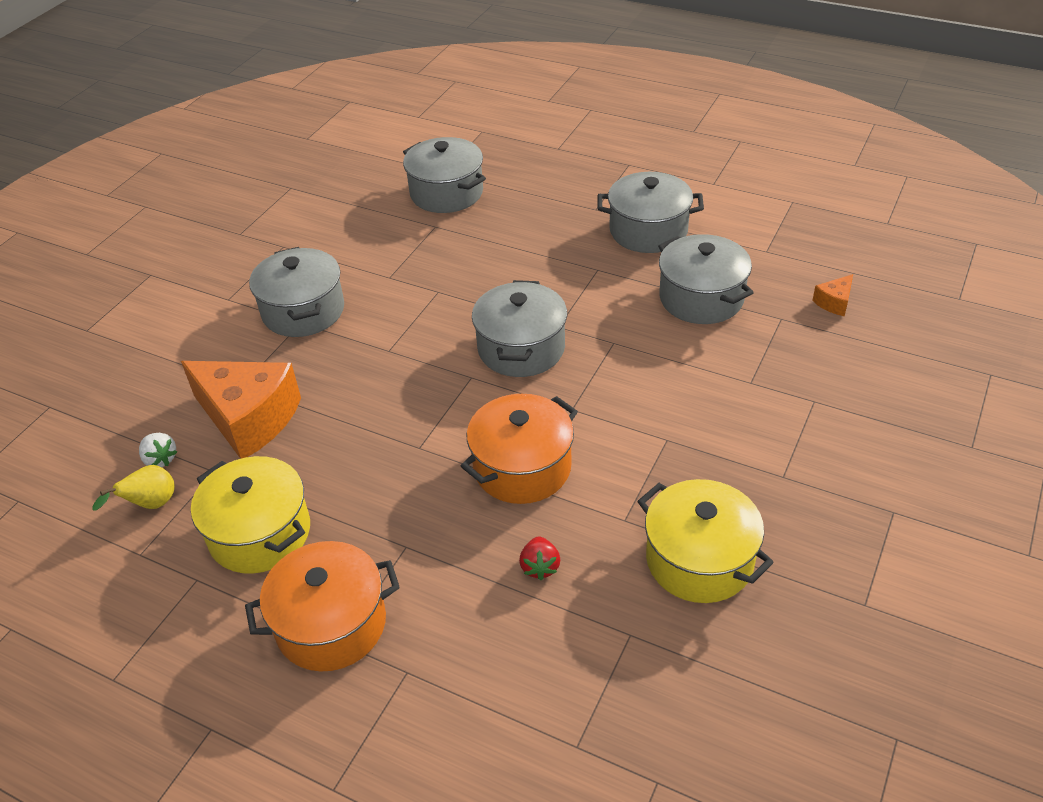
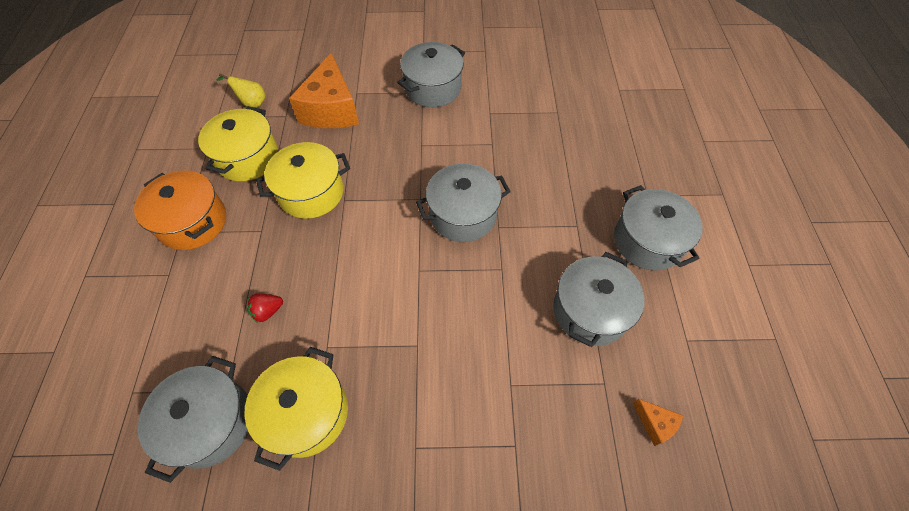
camera: 60 degrees right, 15 degrees up
(160, 459) = (285, 90): white strawberry -> none
(381, 477) = (311, 193): none -> yellow pot
(446, 193) = (597, 102): grey pot -> grey pot (210, 423)
(522, 467) = (350, 264): orange pot -> none
(834, 302) = (655, 423): orange cheese -> orange cheese turned 150 degrees counterclockwise

